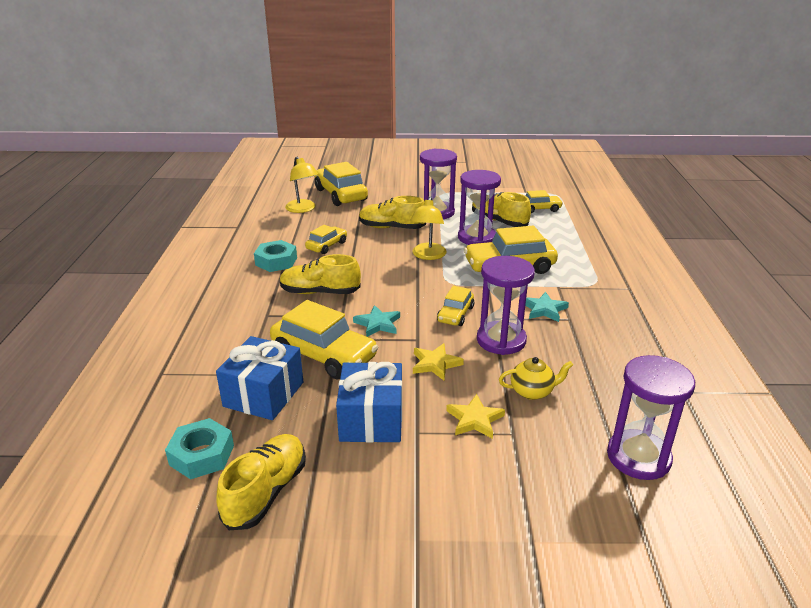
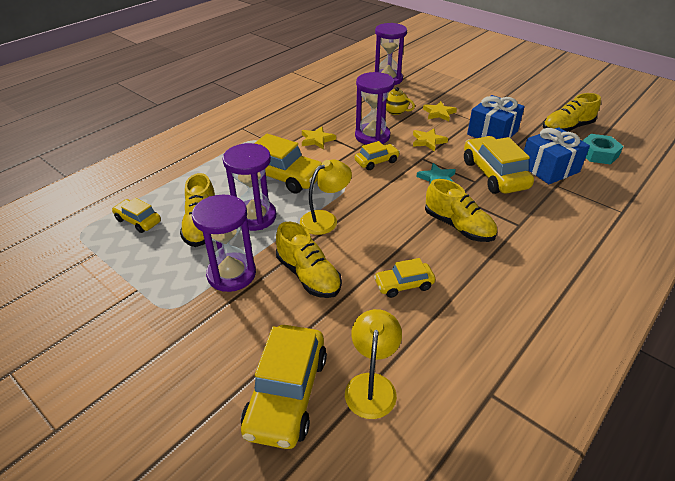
camera: 140 degrees left, 10 degrees up
(276, 261) = (475, 288): turquoise nut -> none
(544, 309) = (317, 140): turquoise star -> yellow star

